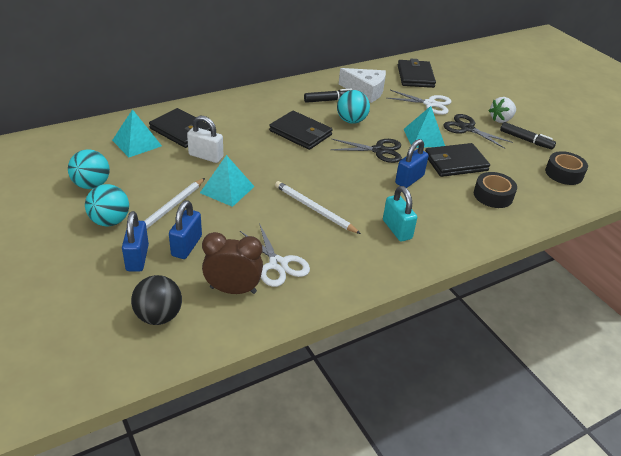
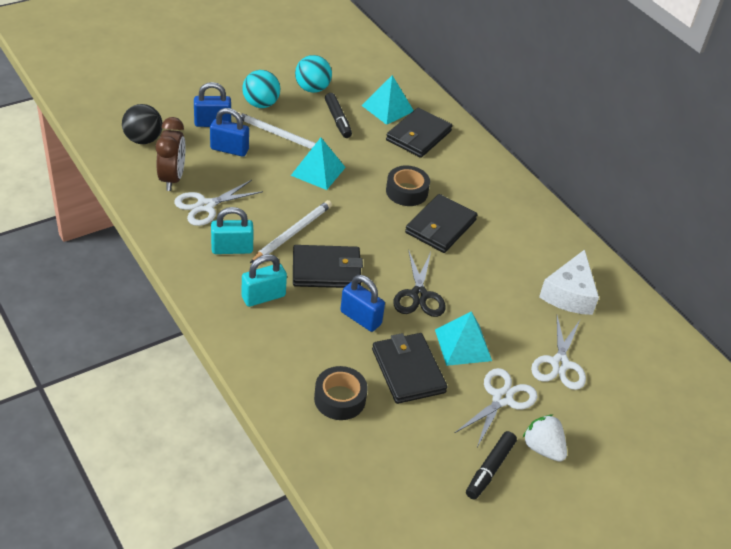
camera: 85 degrees right, 5 degrees up
(206, 156) = (374, 154): white padlock -> none
(329, 100) = (529, 255): black marker -> black marker (337, 120)
(339, 247) = (232, 249): none -> turquoise padlock
(351, 121) = (483, 274): turquoise ball -> none
(415, 76) = (642, 357): black wallet -> black wallet (326, 270)
(467, 128) = (502, 399): black scissors -> white scissors
(564, 173) = (407, 498): black tape -> black tape (406, 191)

